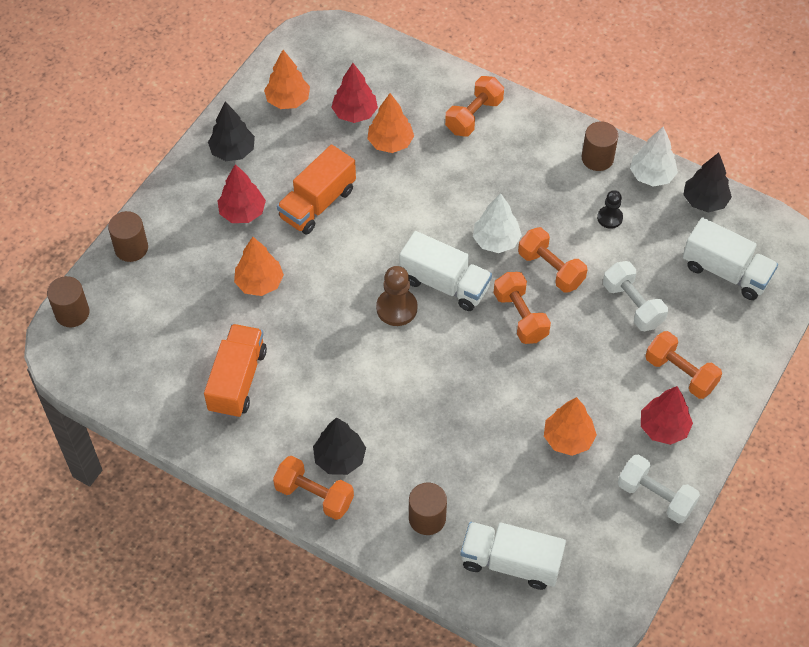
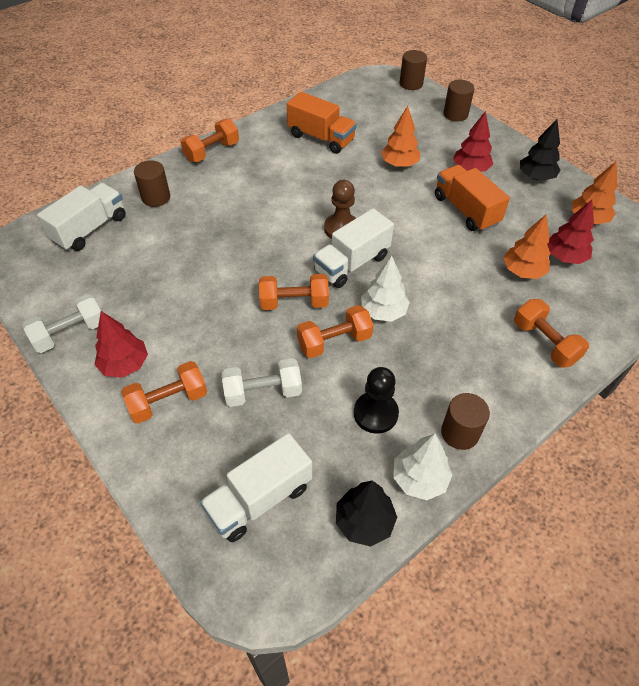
camera: 110 degrees right, 5 degrees down
(339, 458) = (231, 169): black tree -> none
(568, 438) = (161, 294): orange tree -> none
(609, 218) = (375, 413): black pawn -> black pawn, size x1.56

